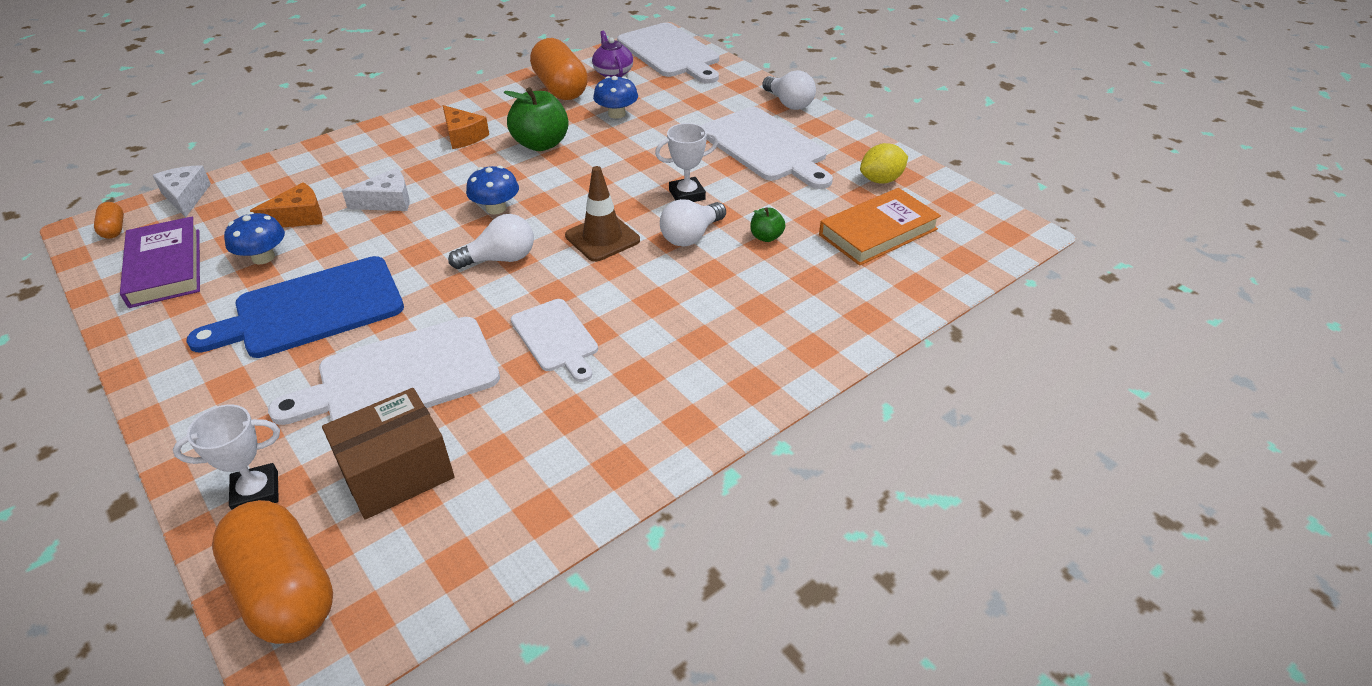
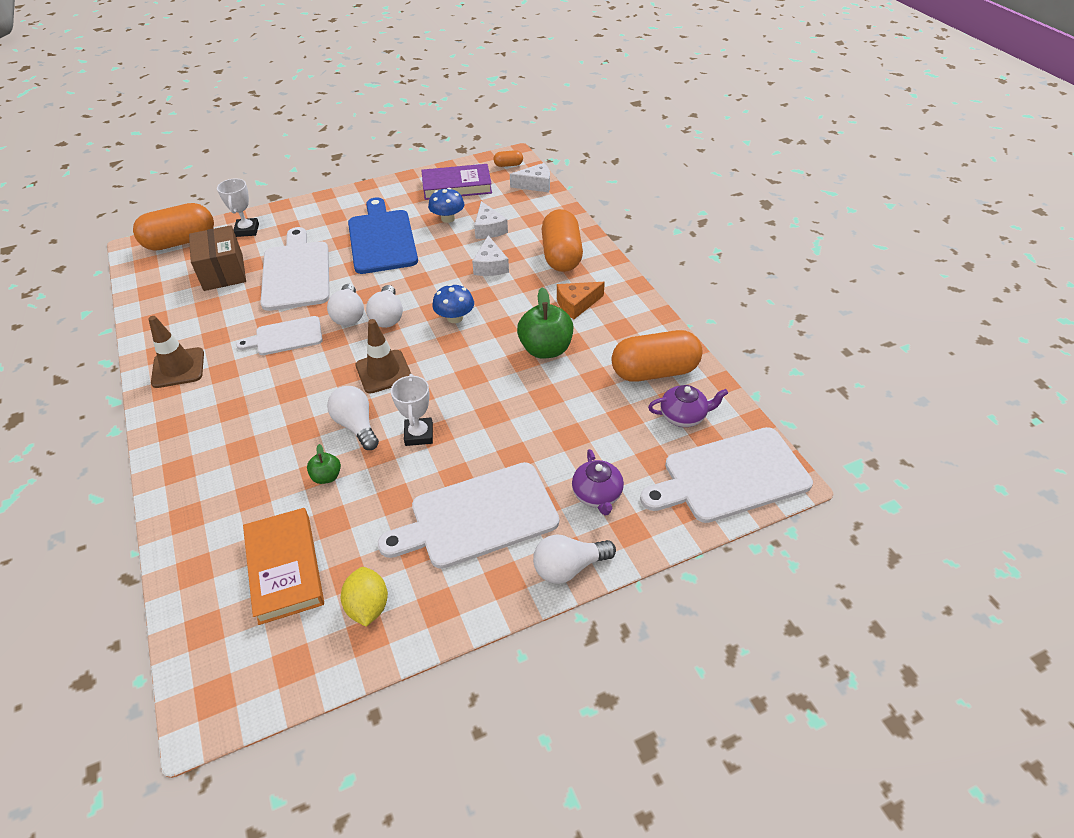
camera: 105 degrees right, 5 degrees up
(299, 217) = (488, 229): orange cheese -> white cheese
(368, 156) = (561, 256): none -> orange capsule
(501, 292) = (349, 315): none -> white light bulb
(616, 114) = (587, 407): blue mushroom -> none
(646, 427) = (178, 368): none -> brown traffic cone
(714, 99) = (597, 495): none -> purple teapot

